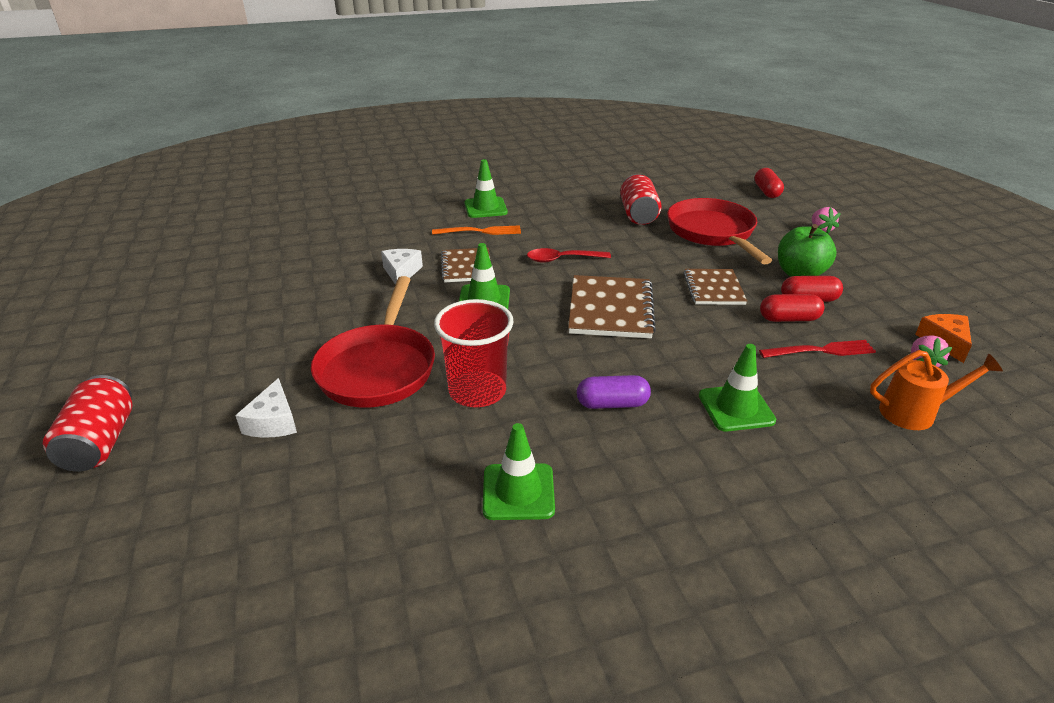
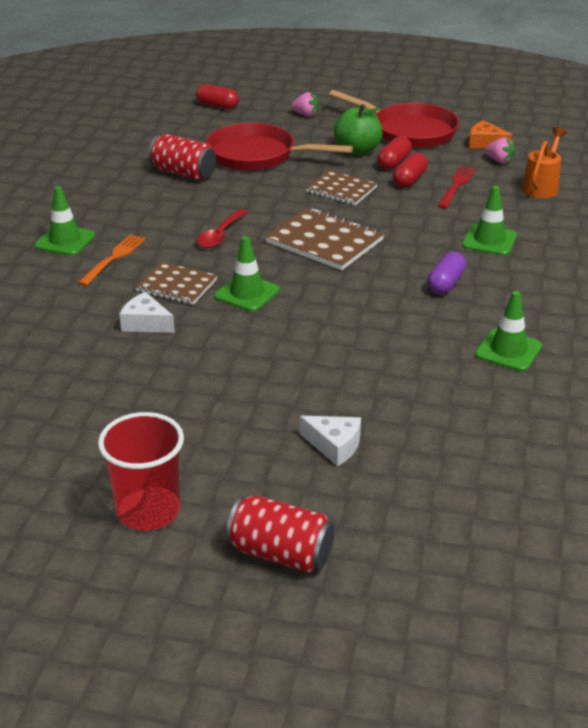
camera: 60 degrees left, 0 degrees up
(378, 368) = (303, 374): red pan -> red pan (409, 131)
(477, 391) = (380, 335): red cup -> red cup (148, 511)

